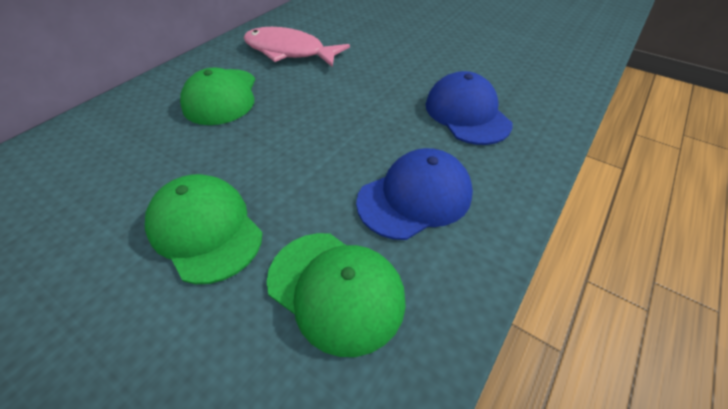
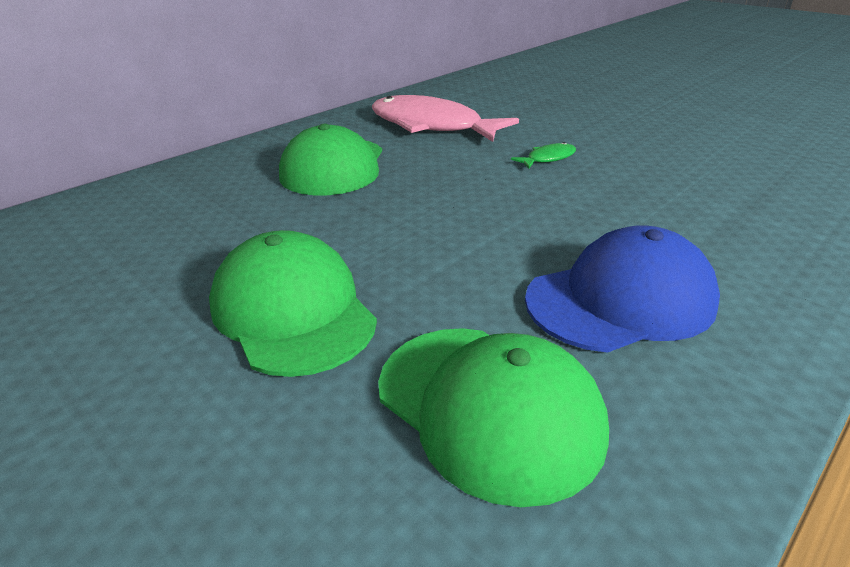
camera: 10 degrees right, 15 degrees down
(370, 78) = (548, 158): none -> green fish
(467, 114) = (701, 206): blue cap -> none

